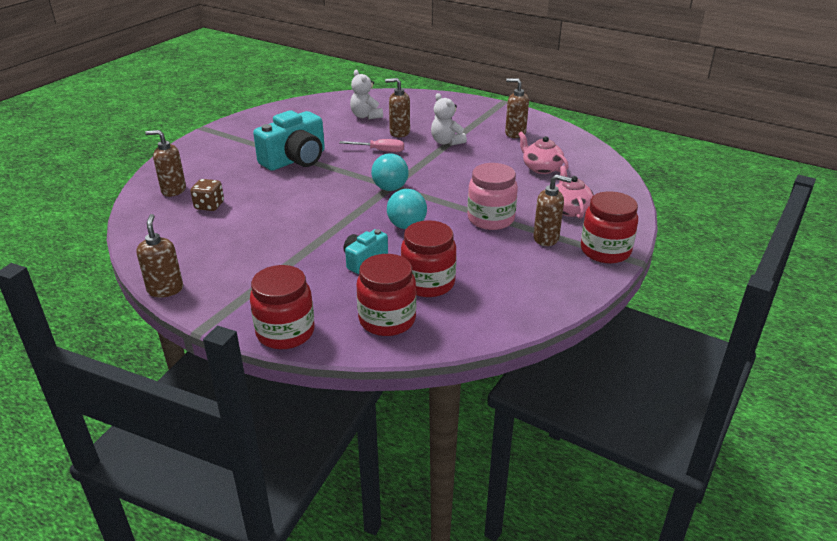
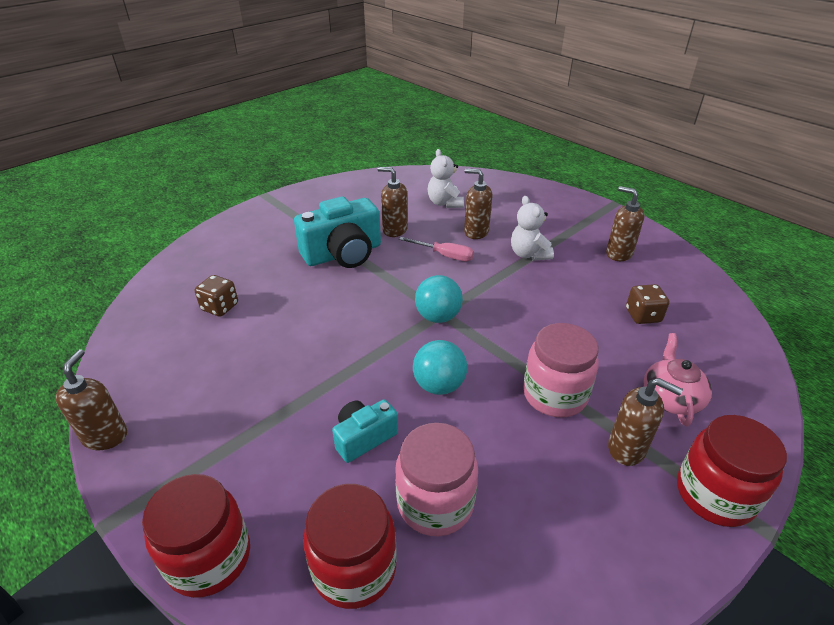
camera: 15 degrees right, 5 degrees up
(173, 190) = (193, 277): brown soap dispenser -> brown soap dispenser (394, 230)
(428, 283) = (435, 503): red jar -> pink jar
(541, 168) = (643, 316): pink teapot -> brown dice

